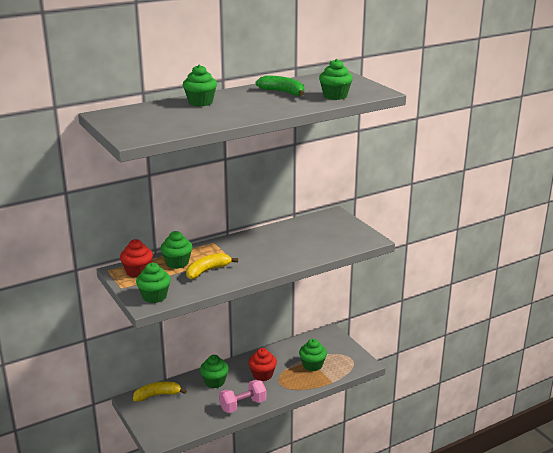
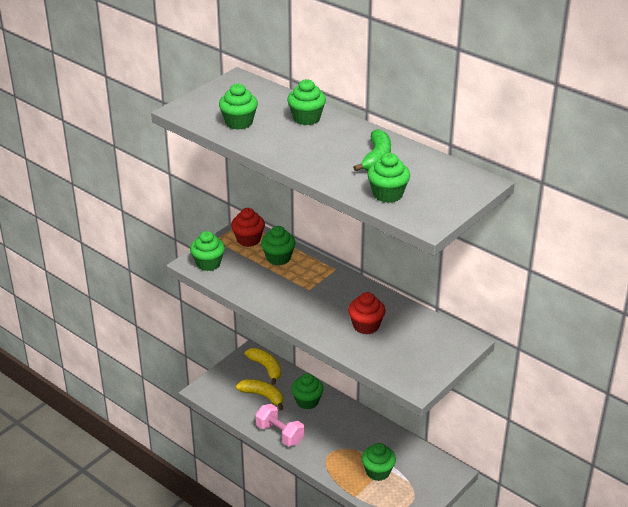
camera: 70 degrees right, 10 degrees up
(181, 122) = (239, 122): none -> green cupcake
(207, 271) = (273, 281): yellow banana -> yellow banana (262, 396)
(262, 375) = (338, 435): red cupcake -> red cupcake (366, 326)

